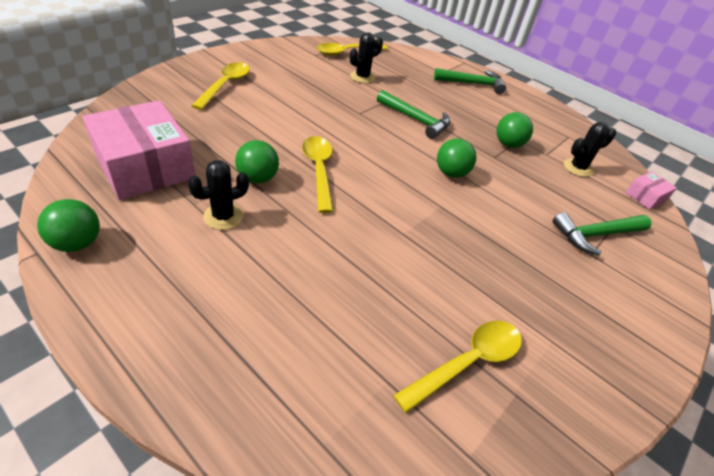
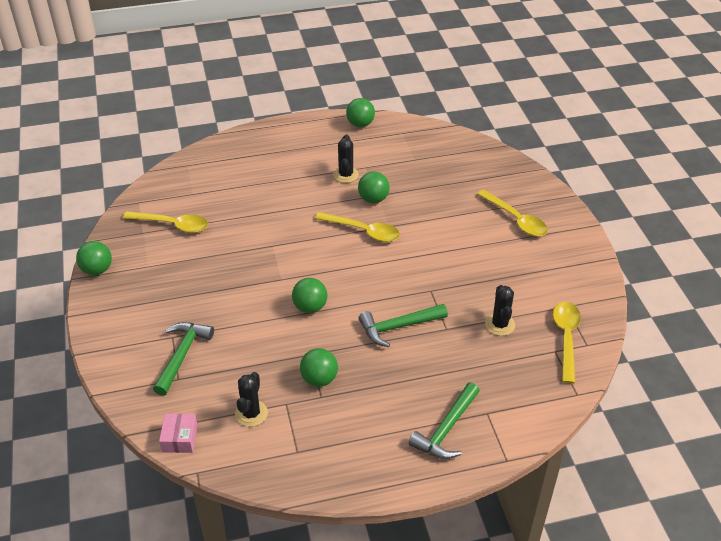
camera: 130 degrees right, 0 degrees up
(145, 166) = (416, 156): pink box -> none
(467, 362) = (172, 225): yellow spoon -> yellow spoon turned 75 degrees counterclockwise
(622, 401) = (97, 270): none -> green ball

